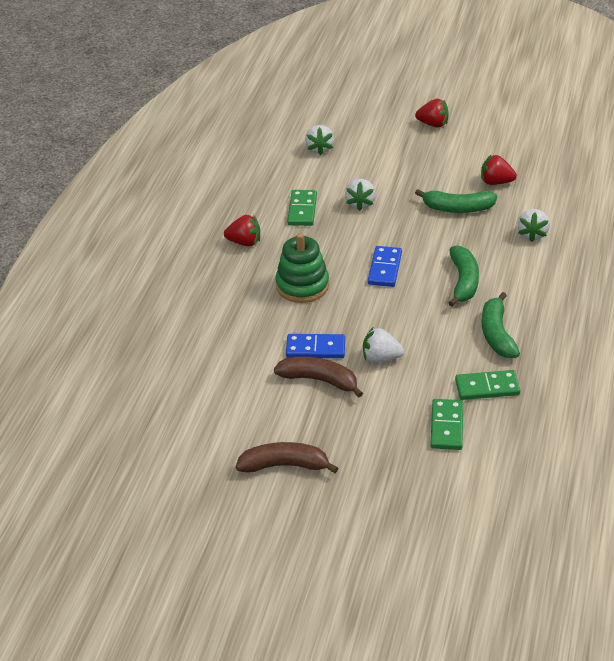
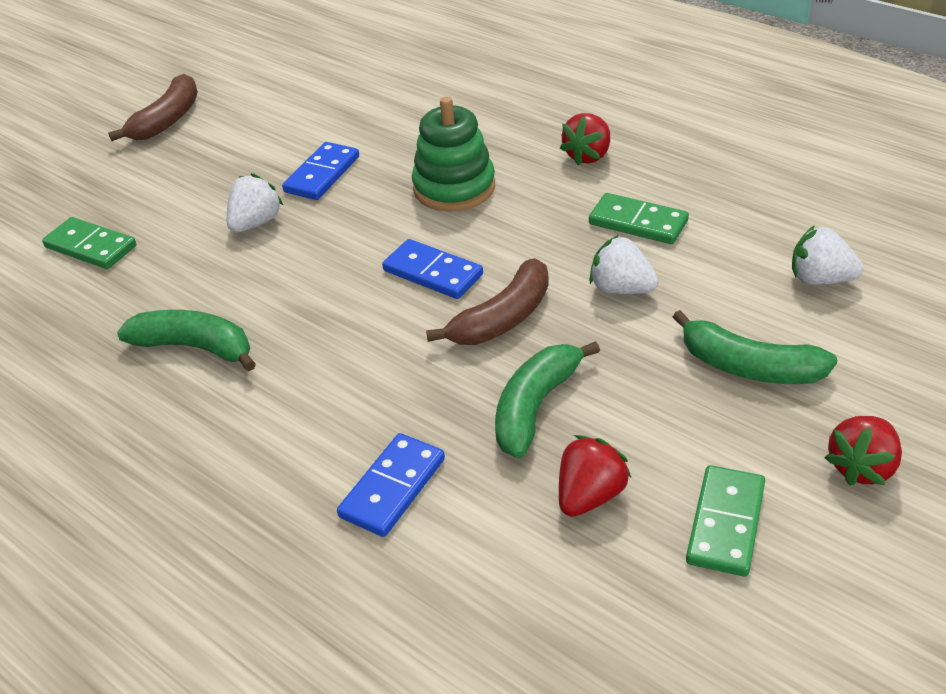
camera: 115 degrees right, 0 degrees up
(319, 380) = (265, 166): brown banana -> brown banana (503, 318)
(463, 281) = (337, 349): green banana -> green banana (749, 367)
(487, 387) = (112, 302): green domino -> green domino (726, 523)
(532, 234) = (392, 487): white strawberry -> blue domino

